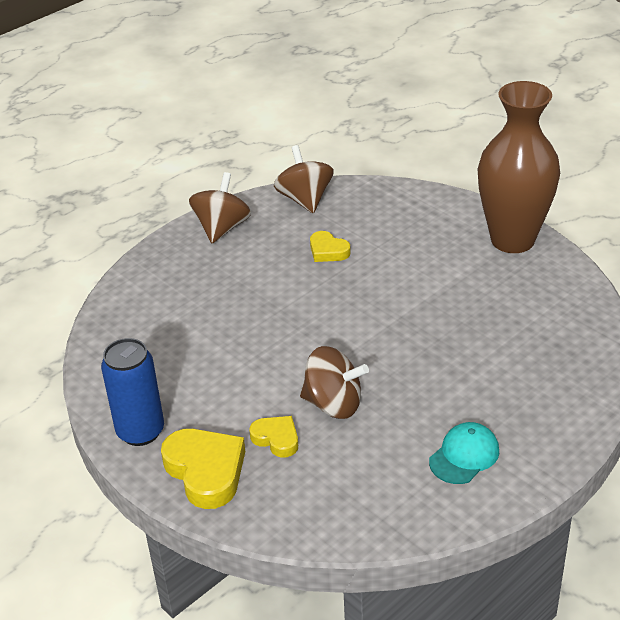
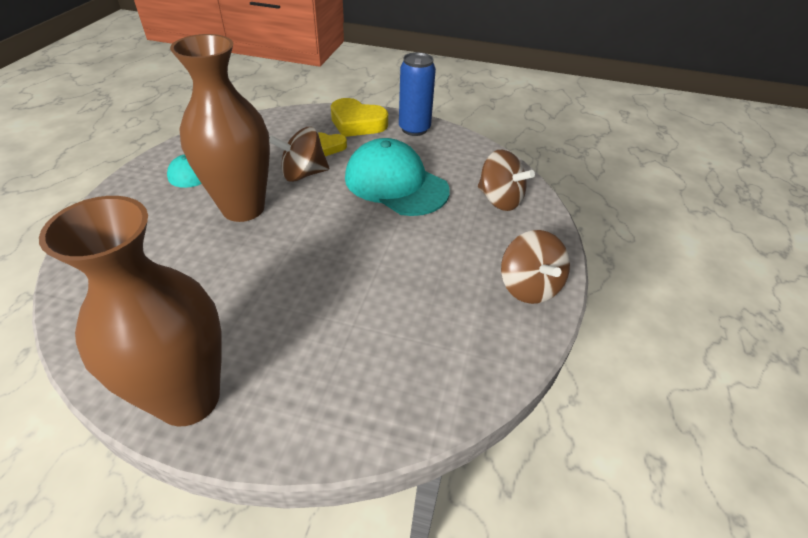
camera: 145 degrees right, 5 degrees up
(240, 355) = (395, 184): none -> turquoise cap
(305, 199) = (484, 363): brown spinning top -> brown spinning top (499, 200)
(328, 251) = (401, 298): yellow heart -> none
(422, 379) = (243, 208): none -> brown vase

